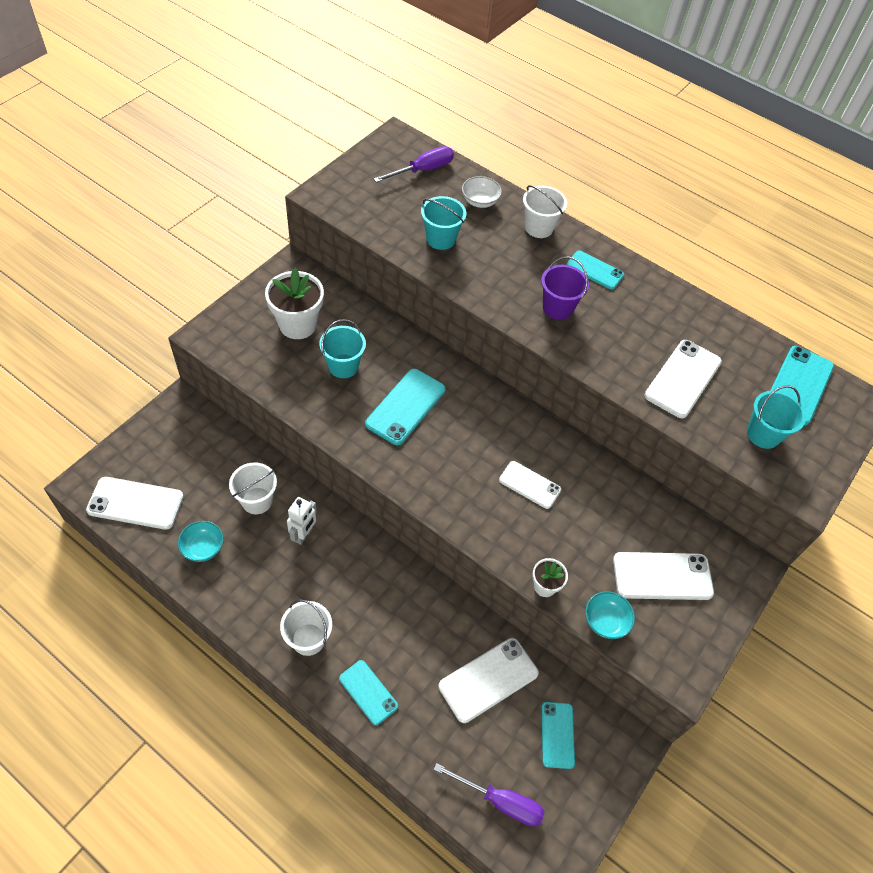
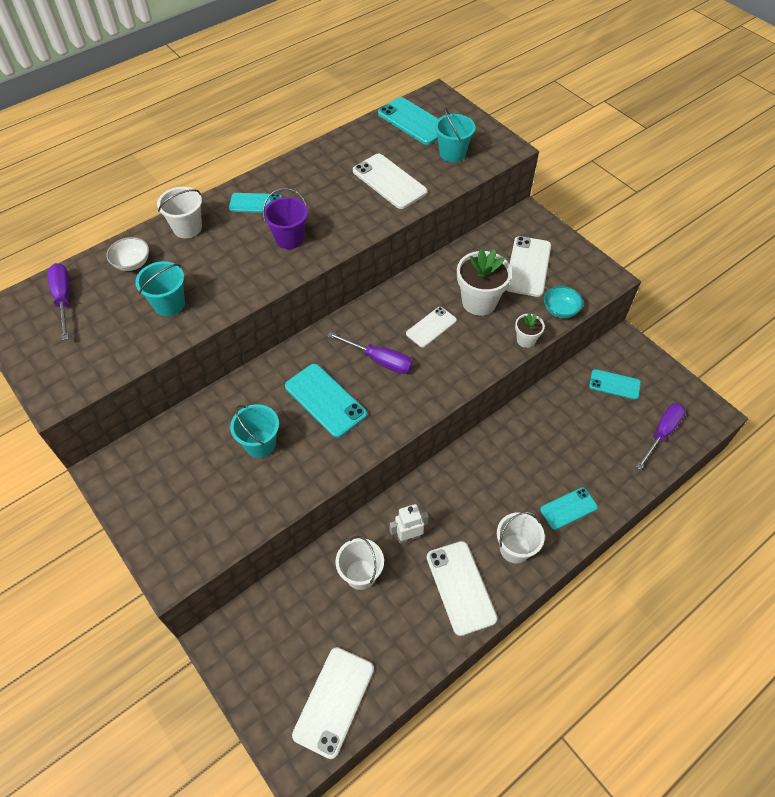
camera: 70 degrees left, 0 degrees up
(203, 548) = (403, 633): turquoise bowl -> none
(297, 325) = (191, 477): white flower pot -> white flower pot (479, 302)
(304, 535) = (408, 536): white robot -> white robot turned 60 degrees counterclockwise
(469, 444) = (379, 360): none -> purple screwdriver
(488, 680) = (567, 419): white phone -> white phone (461, 587)
(594, 270) = (255, 203): turquoise phone -> turquoise phone turned 45 degrees clockwise

